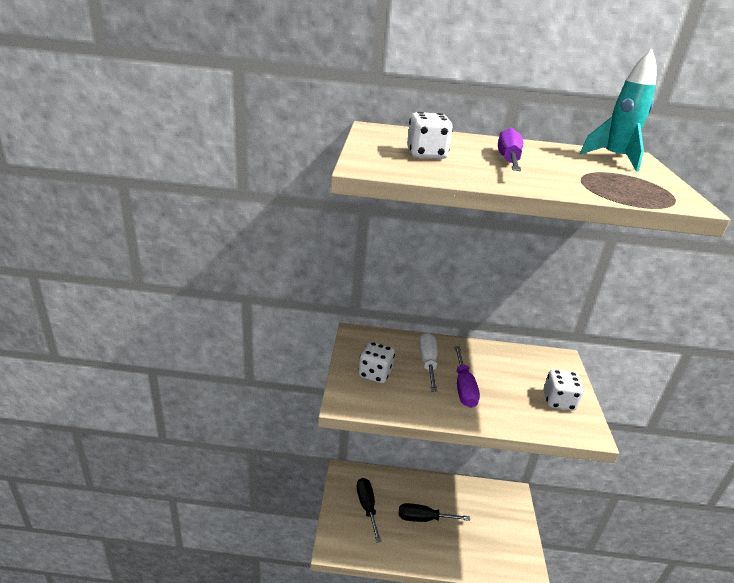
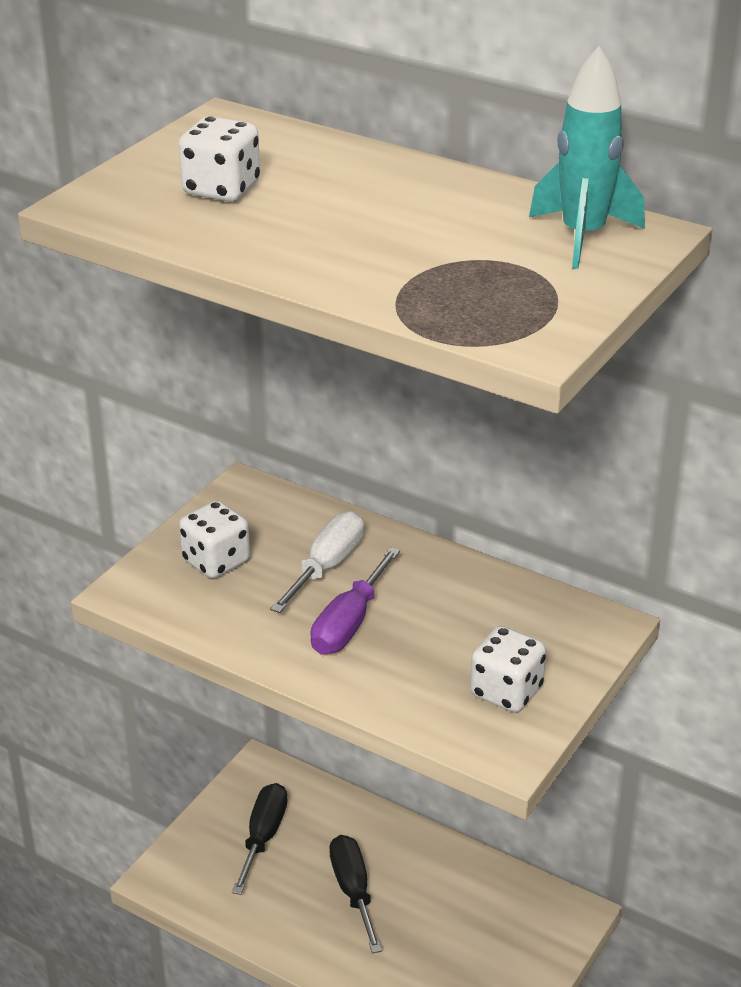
camera: 30 degrees right, 5 degrees up
(423, 518) = (353, 891): black screwdriver -> black screwdriver turned 45 degrees clockwise
(508, 160) = (354, 216): purple screwdriver -> none

